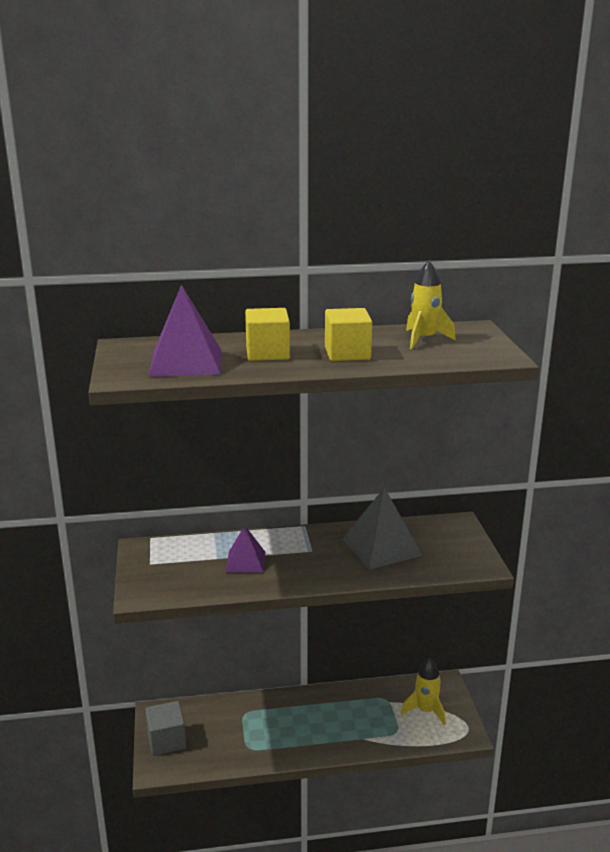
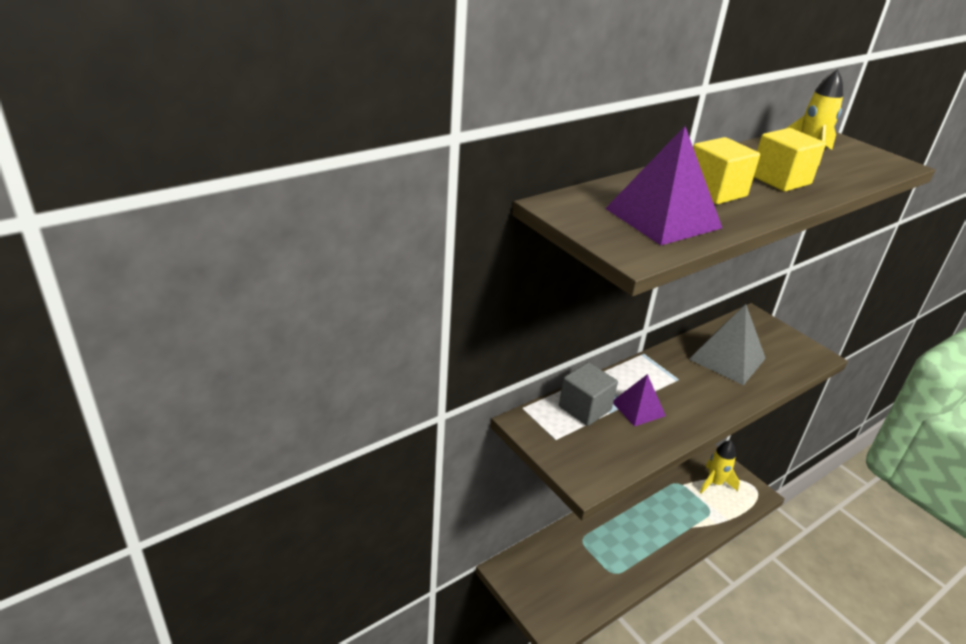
camera: 30 degrees left, 10 degrees up
(166, 740) = (539, 595): grey cube -> grey cube (585, 408)

